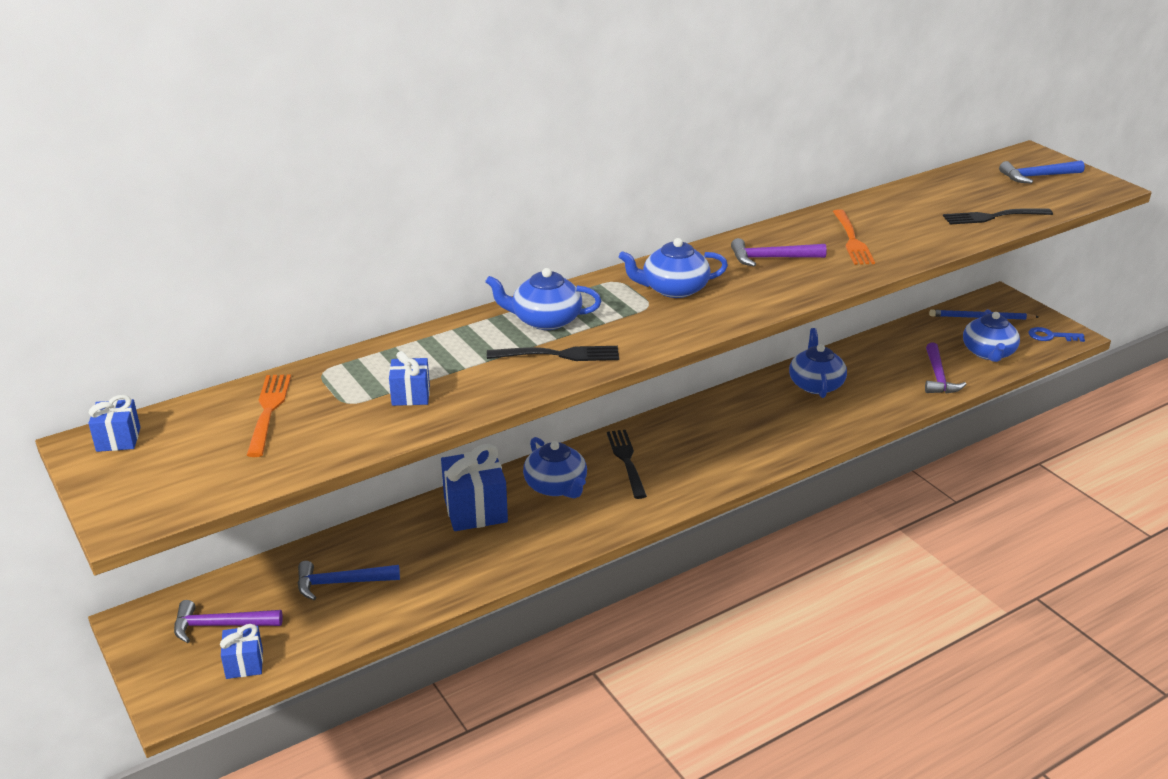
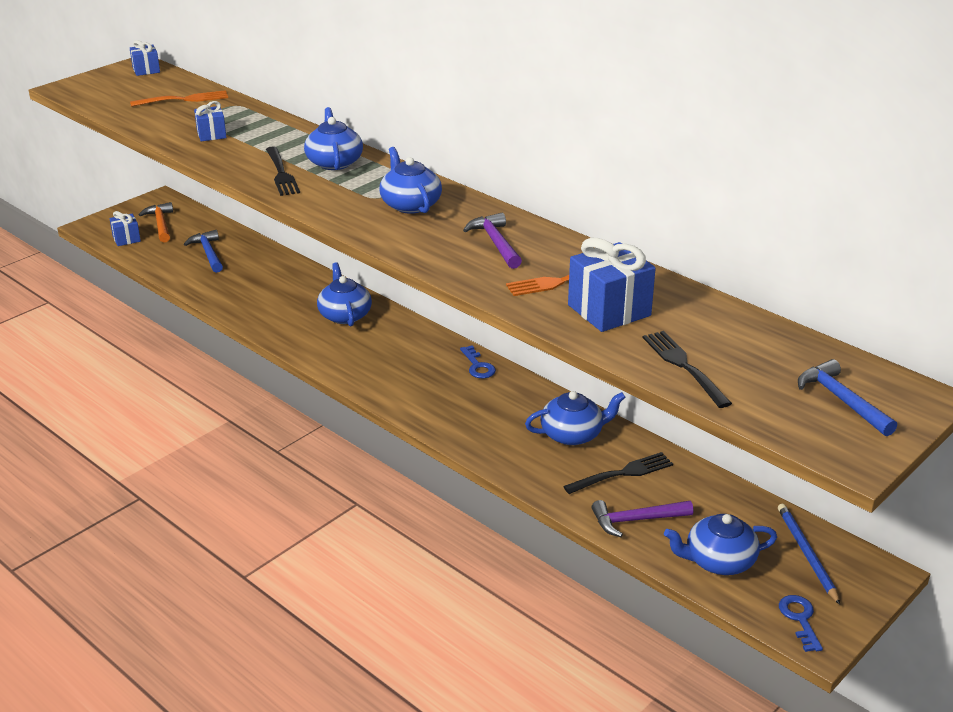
camera: 75 degrees right, 0 degrees up
(220, 625) = (160, 224): purple hammer -> orange hammer
(475, 510) = (303, 286): blue gift -> blue gift (609, 310)
(556, 486) = (345, 315): blue teapot -> blue teapot turned 120 degrees clockwise
(627, 461) = (391, 342): black fork -> black fork (621, 474)
(690, 415) = (478, 366): none -> blue key

